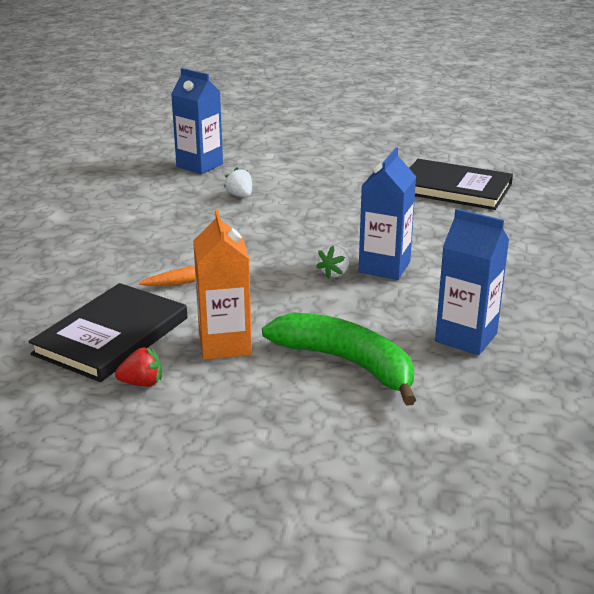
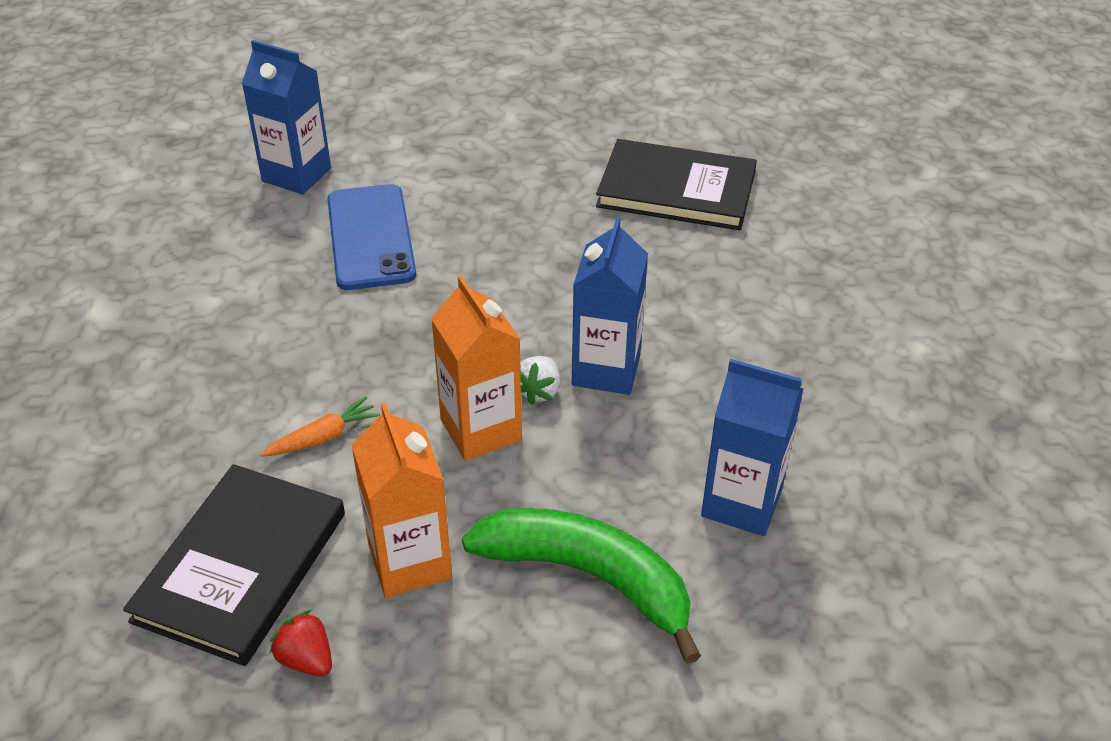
camera: 10 degrees left, 15 degrees up
(142, 383) = (306, 659): red strawberry -> red strawberry turned 120 degrees counterclockwise
(240, 196) = (370, 237): white strawberry -> blue phone
(290, 288) = (481, 430): none -> orange carton

